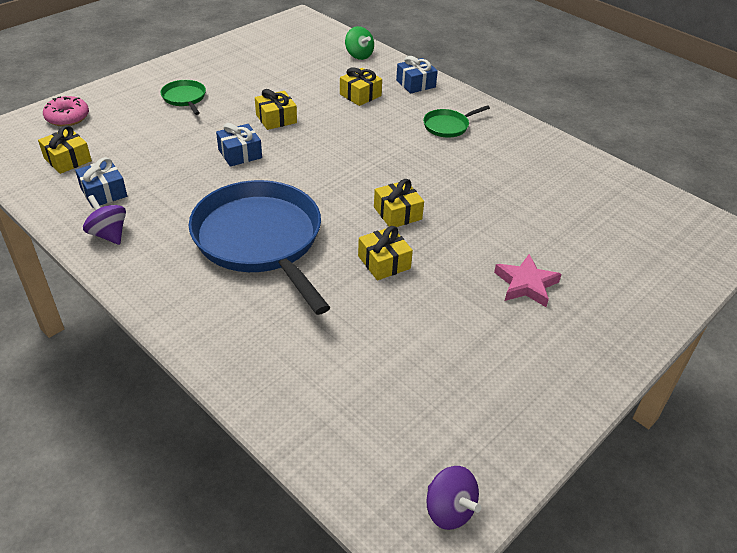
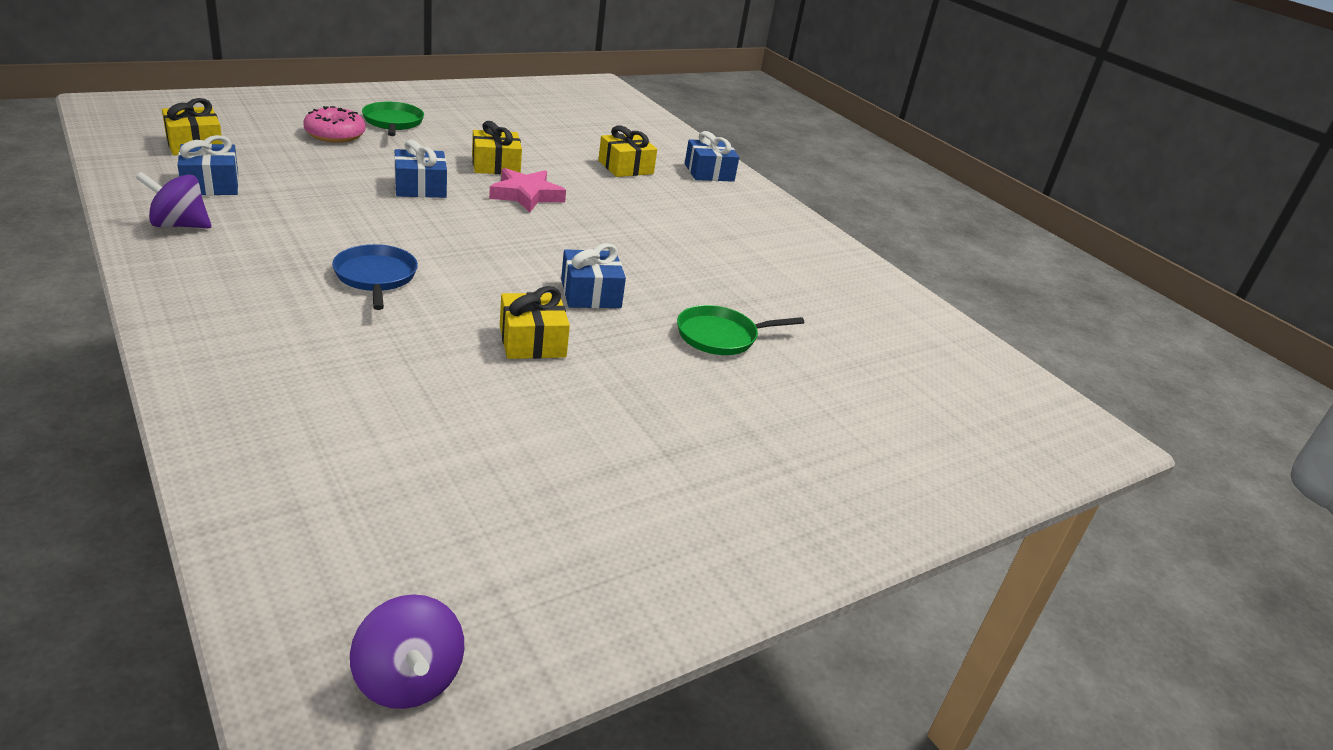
camera: 10 degrees right, 10 degrees down
(67, 117) = (231, 108): pink donut -> pink donut (335, 134)
(108, 234) = (179, 225): purple spinning top -> purple spinning top turned 60 degrees counterclockwise
(260, 240) = (375, 277): blue pan -> blue pan, size x0.43
(359, 55) = (651, 131): green spinning top -> none
(397, 213) = (590, 294): yellow gift -> blue gift
(448, 126) = (725, 222): green pan -> green pan (720, 336)
(526, 284) = (729, 417): pink star -> pink star (526, 195)

